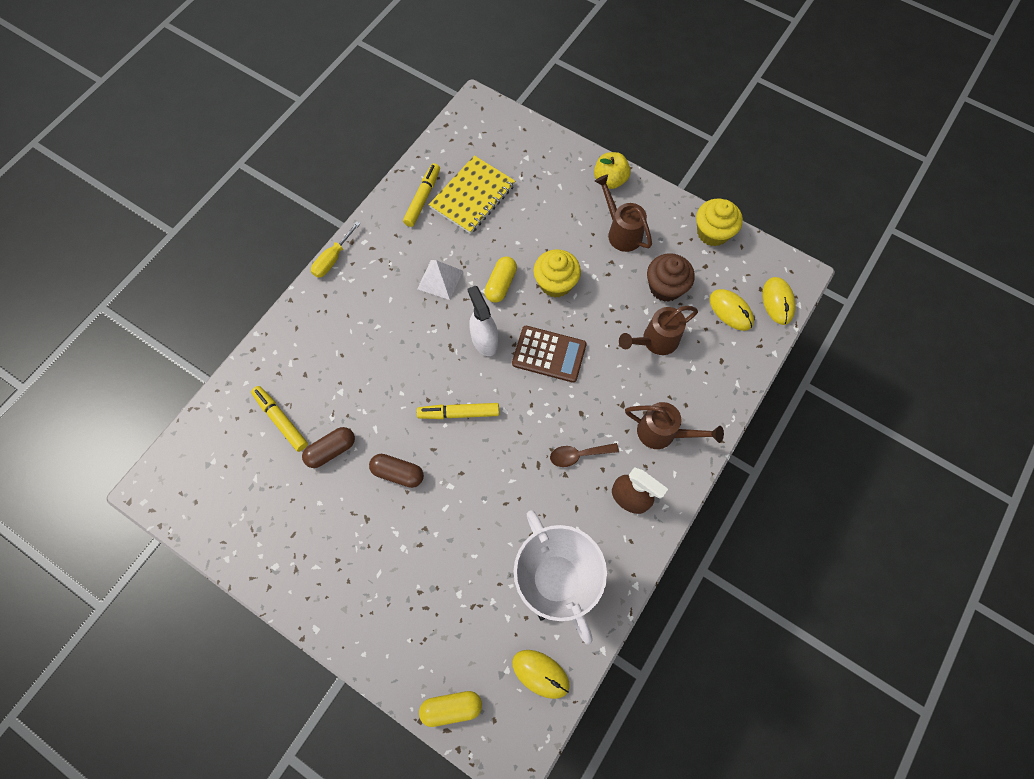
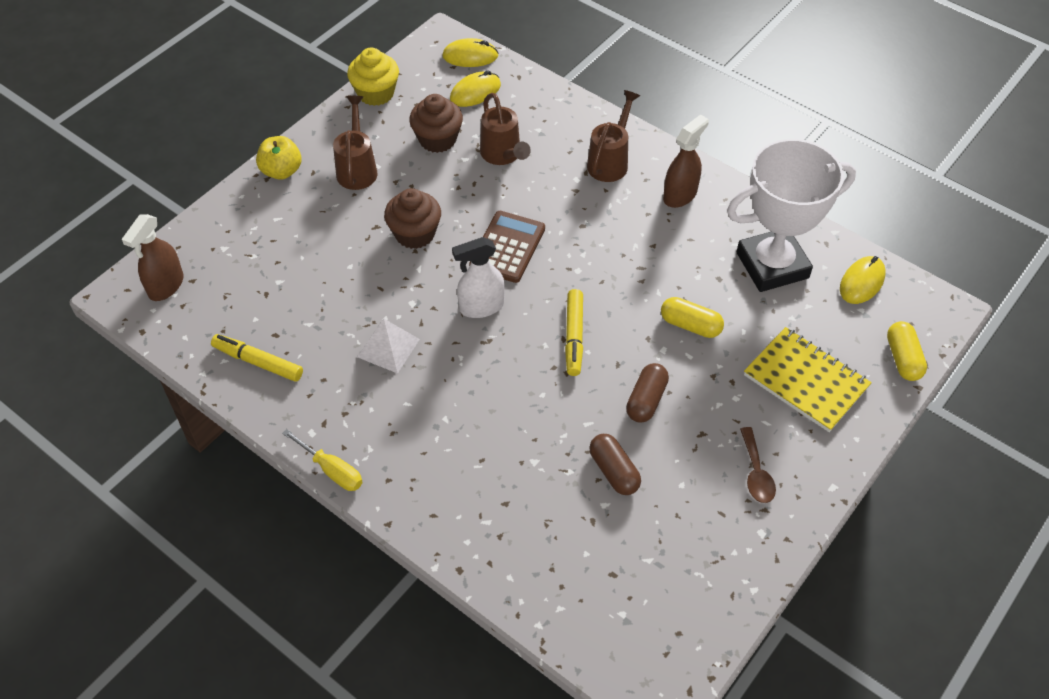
camera: 85 degrees left, 15 degrees down
(281, 420) = (569, 530): yellow marker -> none
(473, 196) = (269, 307): yellow notebook -> yellow notebook (806, 381)
(487, 129) = (166, 286): none -> brown spray bottle
(501, 284) = (407, 286): yellow capsule -> yellow capsule (690, 325)
(555, 283) = (415, 234): yellow cupcake -> brown cupcake
(578, 455) = (631, 232): brown spoon -> brown spoon (756, 473)
(621, 232) = (357, 168): brown watering can -> brown watering can turned 120 degrees clockwise

